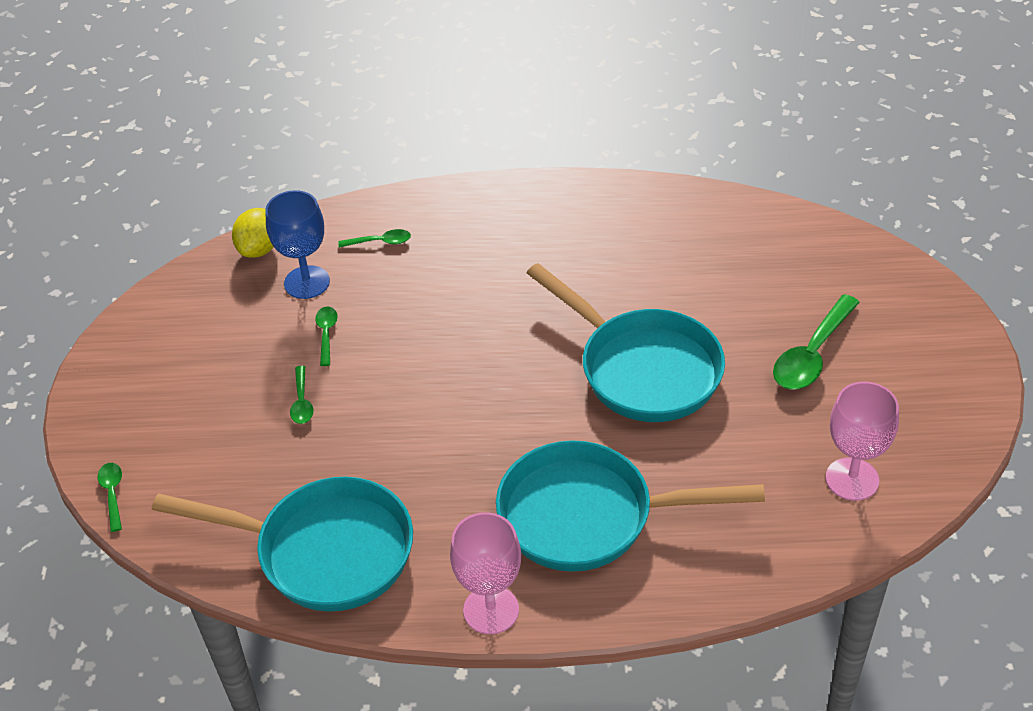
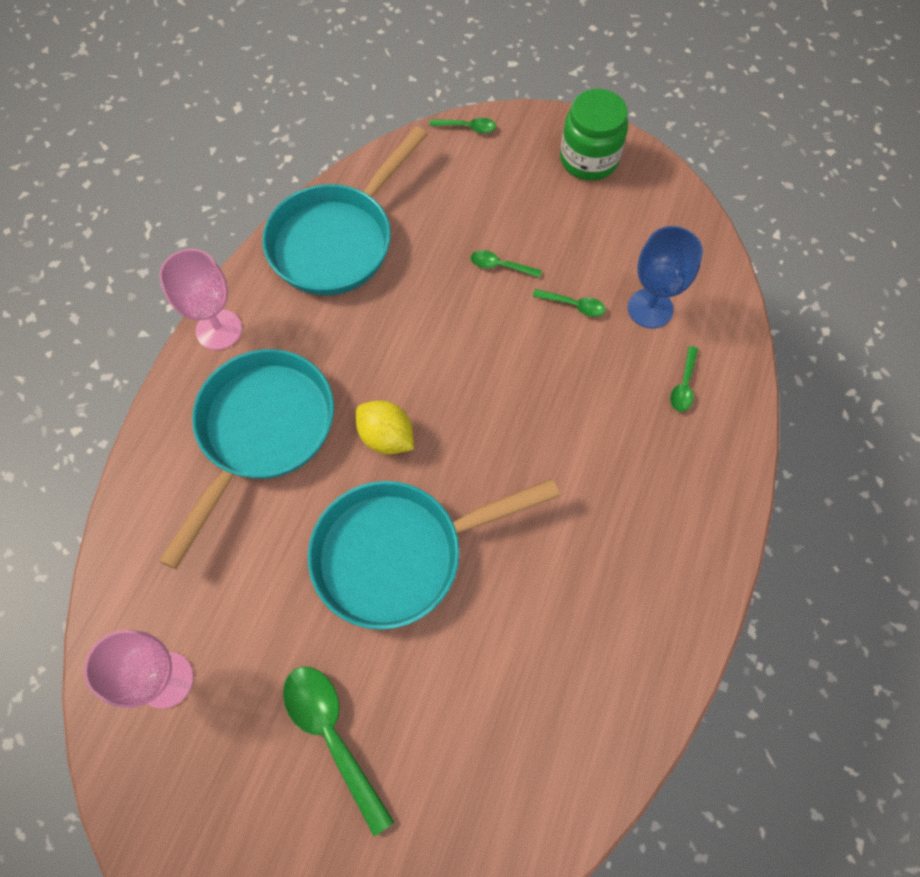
camera: 110 degrees right, 20 degrees up
(130, 376) = (589, 159): none -> green jar
(259, 249) = (714, 283): yellow lemon -> yellow lemon (386, 437)

